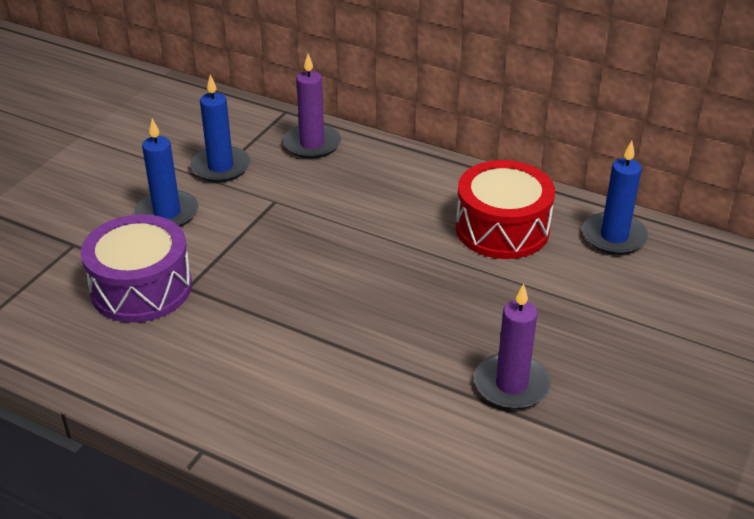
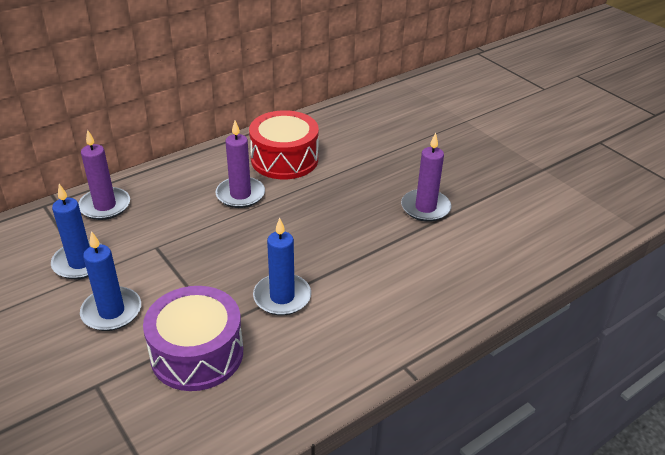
camera: 65 degrees left, 0 degrees up
(404, 221) = (240, 195): none -> purple candle
(614, 237) = (327, 124): blue candle -> blue candle (282, 297)

